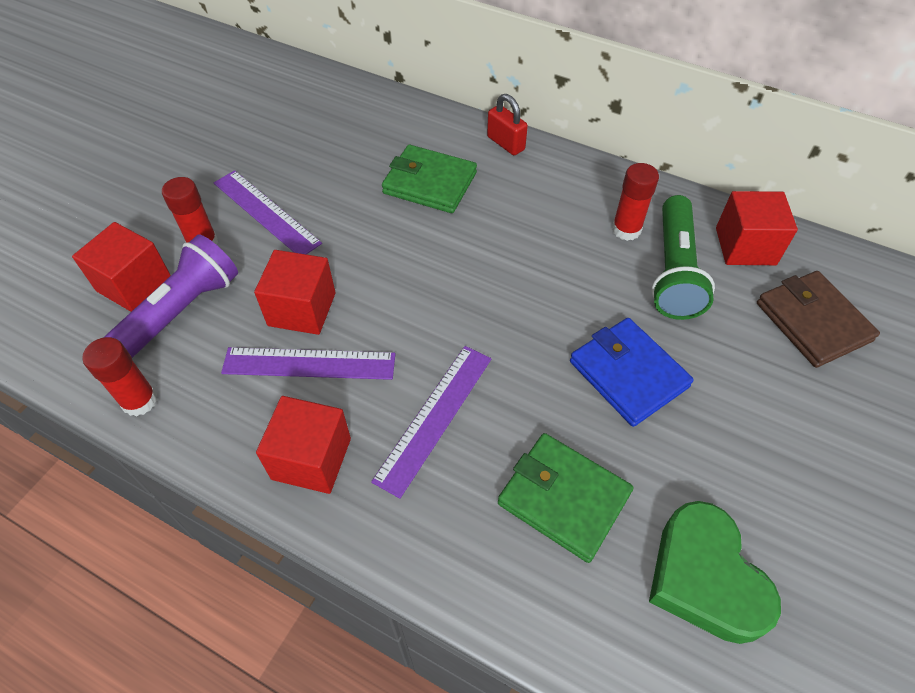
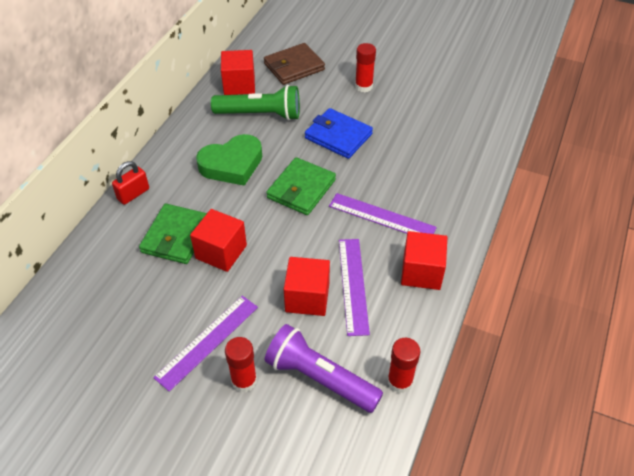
camera: 95 degrees left, 5 degrees down
(134, 284) = (292, 421): red cube -> red cube (221, 252)
(563, 498) = (419, 162): green wallet -> green wallet (301, 189)
(626, 229) = (226, 133): red glue stick -> red glue stick (363, 86)
(628, 374) = (338, 136): blue wallet -> blue wallet turned 75 degrees clockwise
(705, 577) = (446, 116): green heart -> green heart (232, 164)

